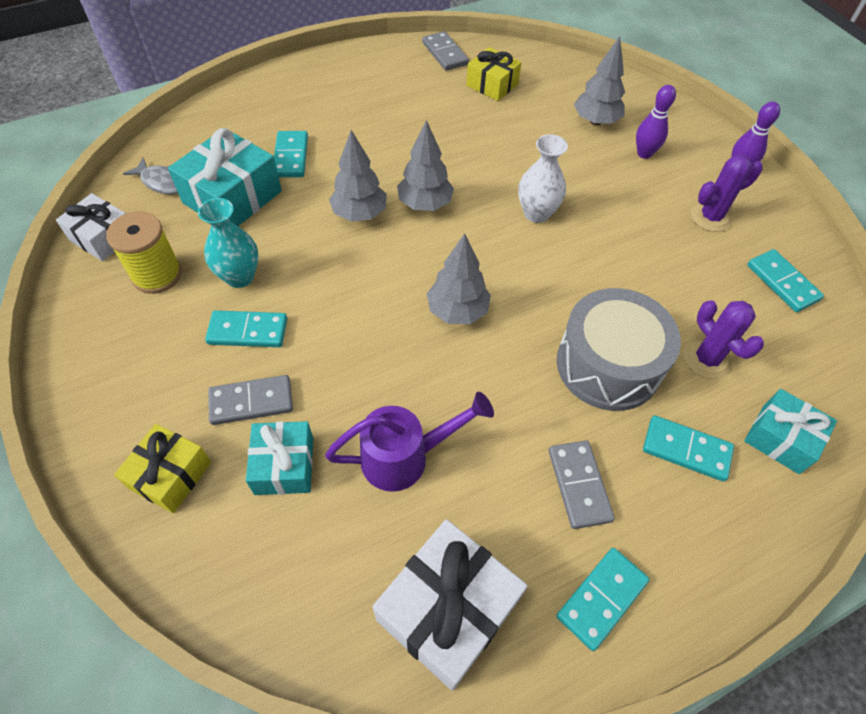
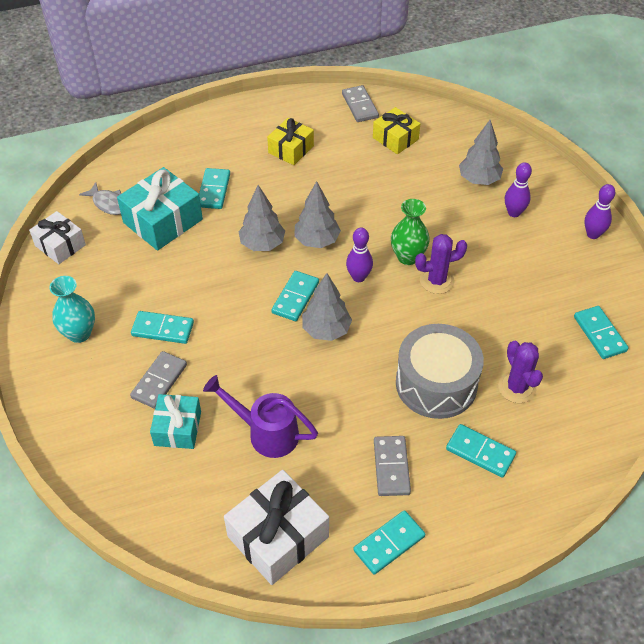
camera: 10 degrees right, 5 degrees down
(157, 275) = (99, 279): yellow spool -> none
(170, 475) = (96, 425): yellow gift -> yellow gift (291, 149)
(240, 277) = (161, 286): turquoise vase -> turquoise vase (79, 333)
(251, 402) = (159, 381): grey domino -> grey domino turned 60 degrees counterclockwise
(405, 457) = (266, 433): purple watering can -> purple watering can turned 150 degrees counterclockwise
(412, 274) = (295, 298): none -> turquoise domino
(483, 242) = (358, 277): none -> purple bowling pin
(536, 213) = (408, 257): white vase -> green vase
(710, 217) = (555, 273): purple cactus -> purple cactus (436, 281)
(780, 438) = (557, 453): turquoise gift -> none

